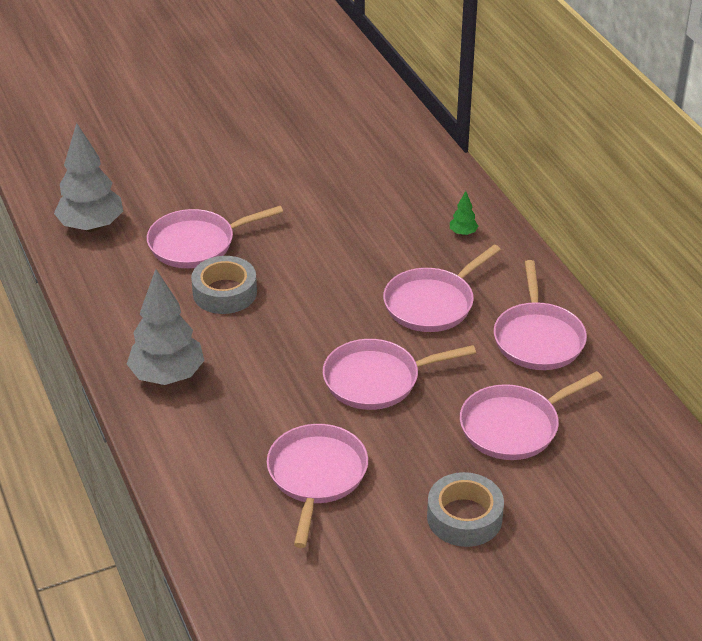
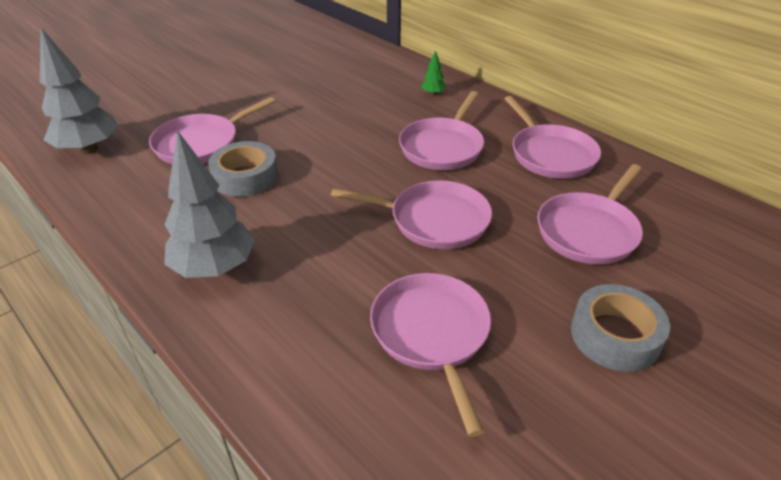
camera: 20 degrees left, 0 degrees up
(376, 380) = (434, 220): pink pan -> pink pan turned 135 degrees counterclockwise

